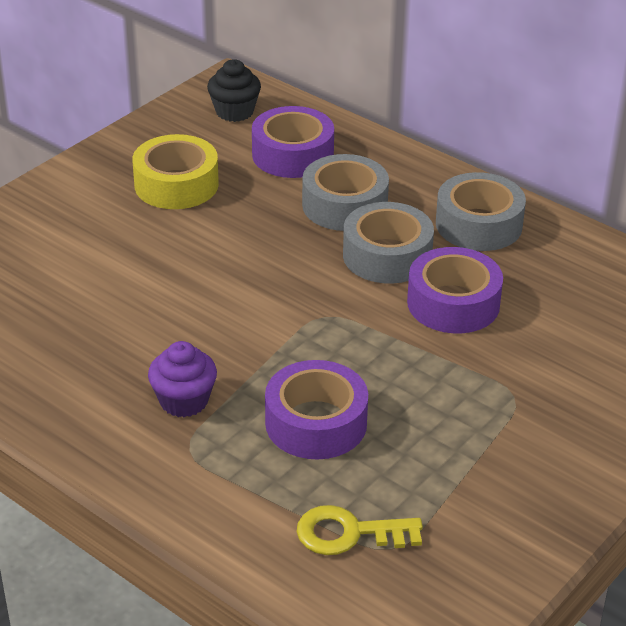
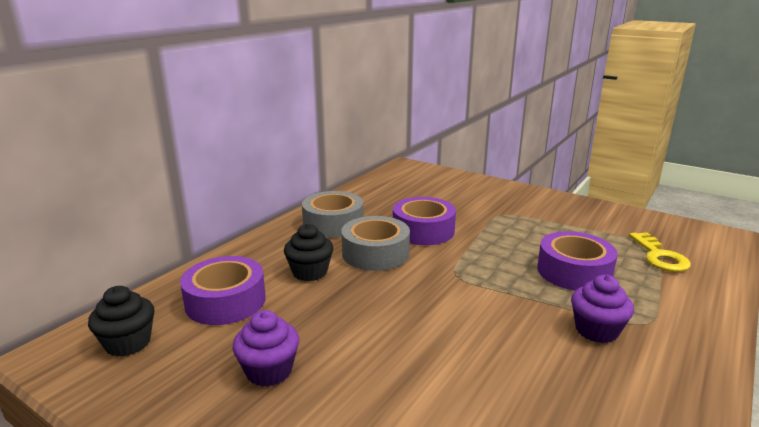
camera: 95 degrees left, 15 degrees down
(176, 184) = (269, 371): yellow tape -> purple cupcake
(344, 205) = (310, 272): grey tape -> black cupcake

